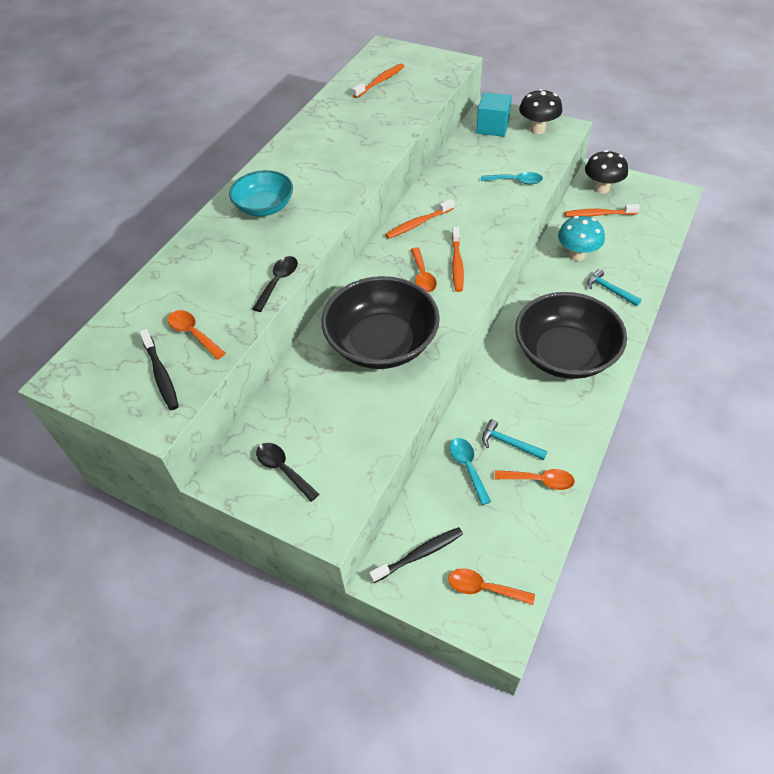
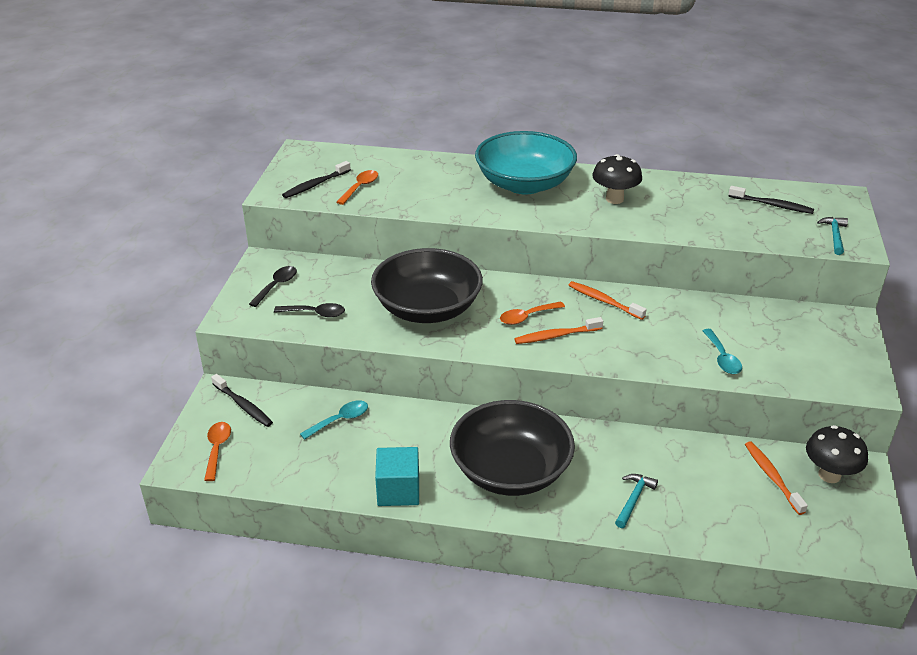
camera: 70 degrees right, 15 degrees down
(264, 207) = (524, 184): turquoise bowl -> turquoise bowl, size x1.69
(278, 282) = (432, 211): black spoon -> black spoon (315, 313)
(380, 81) = (772, 205): orange toothbrush -> black toothbrush
(492, 127) = (816, 326): turquoise cube -> turquoise cube (398, 490)
(509, 443) = (375, 443): turquoise hammer -> turquoise hammer (834, 236)
(537, 129) = (842, 363): black mushroom -> black mushroom (614, 199)
(539, 480) = (337, 470): orange spoon -> none
(576, 255) = (680, 464): turquoise mushroom -> none

